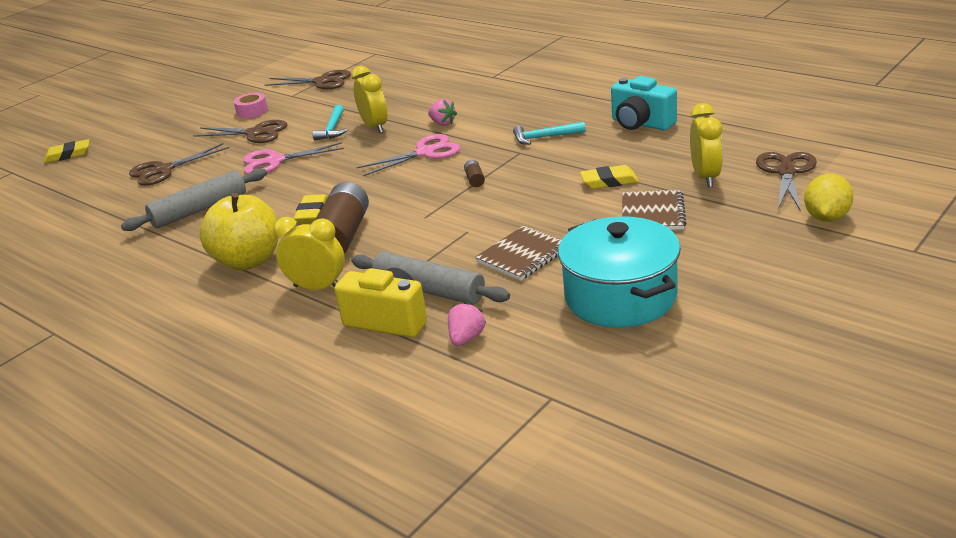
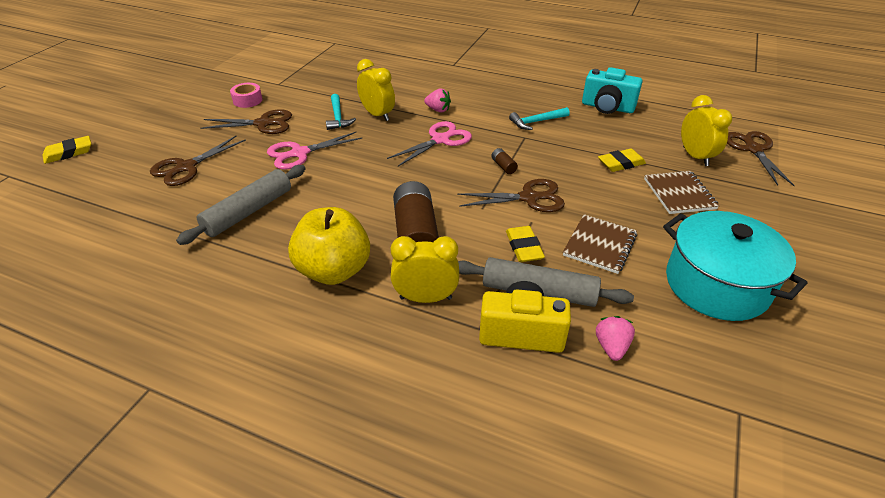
camera: 20 degrees left, 10 degrees up
(312, 213) = (369, 209): yellow eraser -> yellow eraser (524, 247)
(322, 81) = (301, 70): brown scissors -> brown scissors (529, 198)
(826, 217) = (817, 191): yellow lemon -> none

